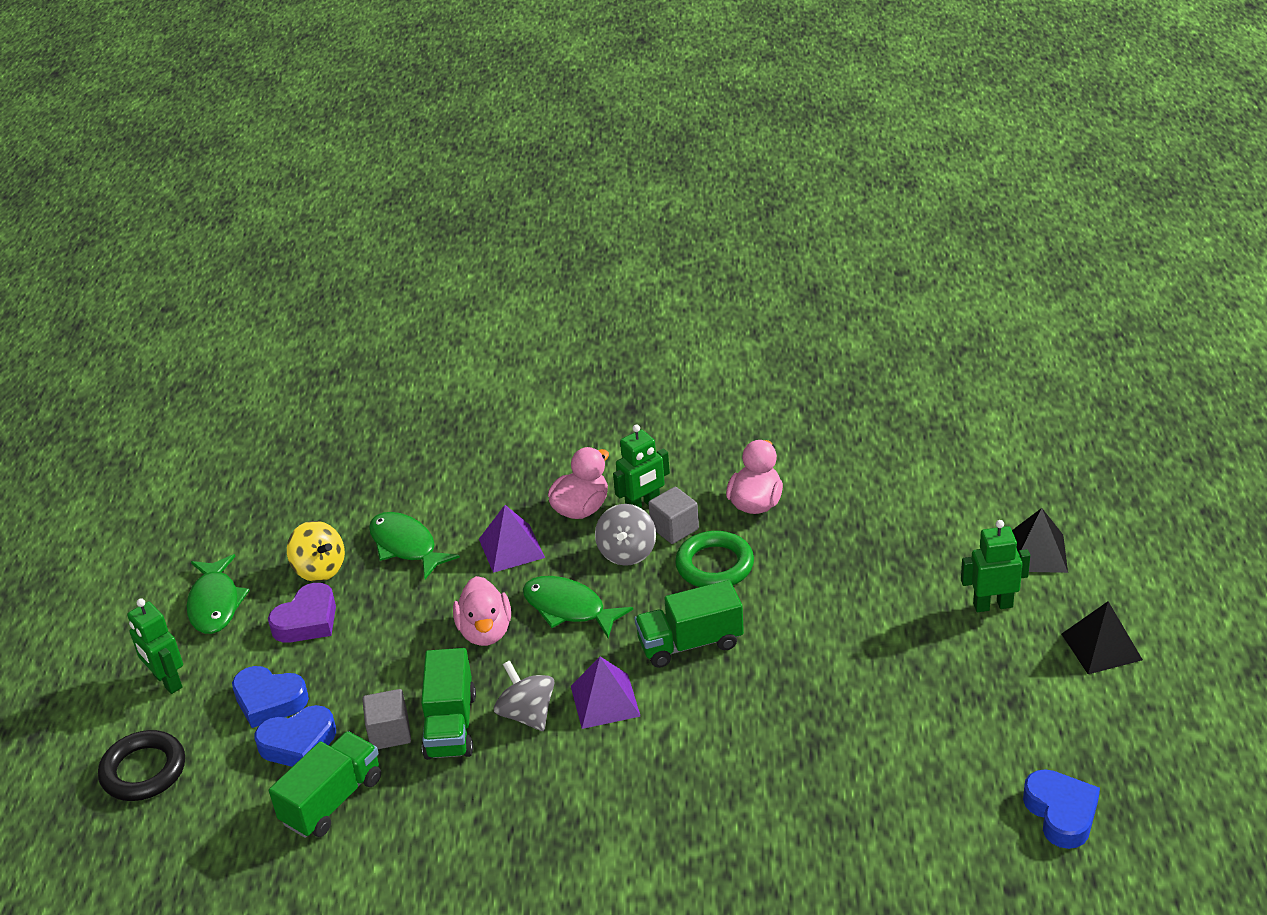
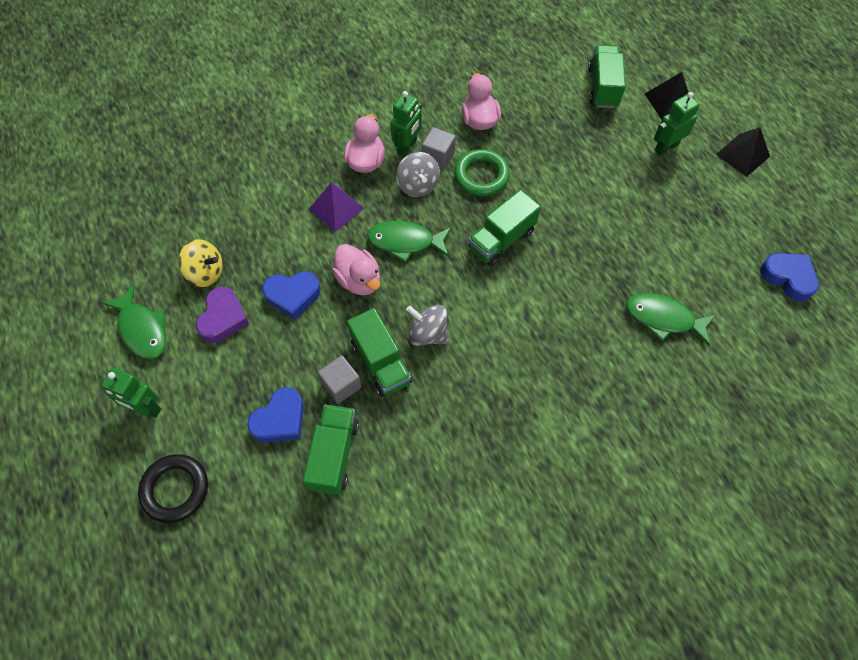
camera: 30 degrees left, 25 degrees up
(269, 701) = (236, 394): blue heart -> blue heart (293, 296)
(406, 546) = (259, 232): green fish -> green fish (663, 318)
(605, 701) = (473, 303): purple pyramid -> none
(952, 511) = (603, 87): none -> green truck

